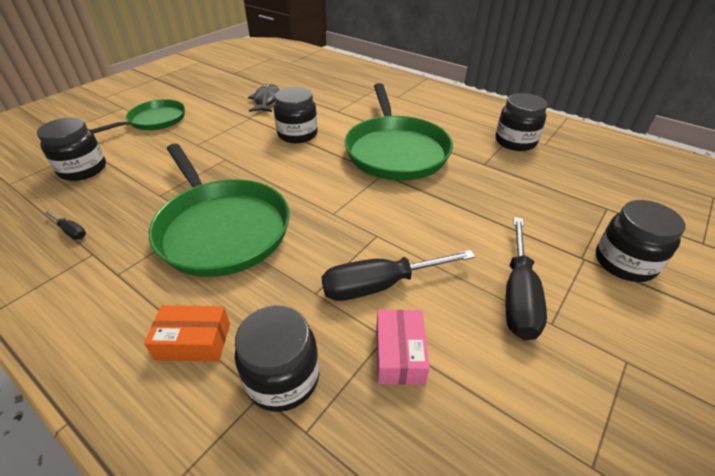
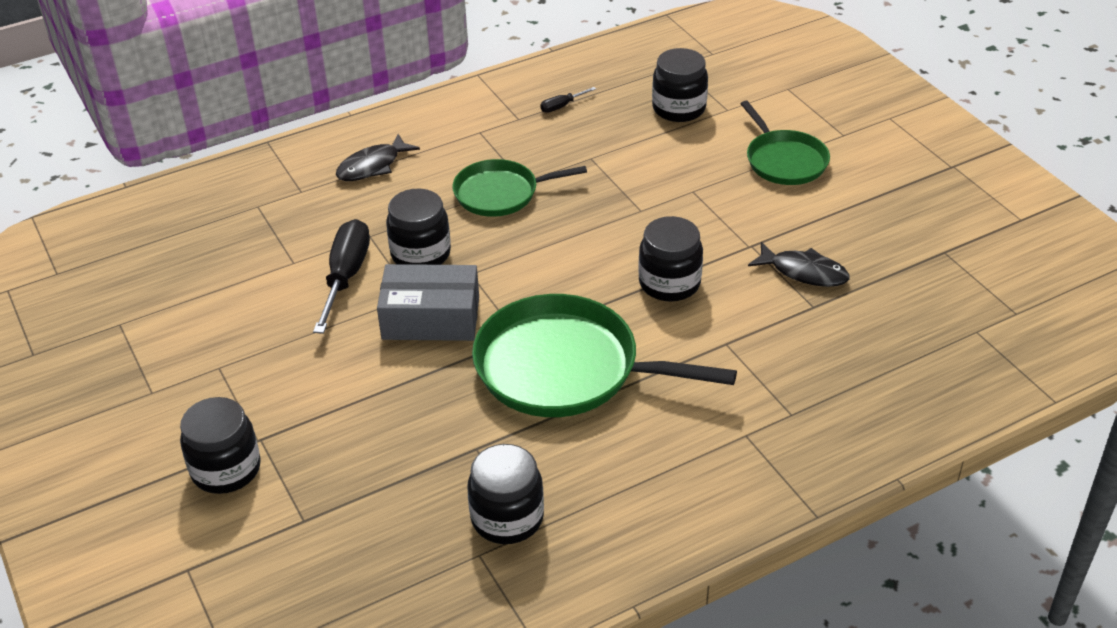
camera: 115 degrees right, 0 degrees up
(193, 341) = (372, 166): orange box -> black fish
(222, 229) = (500, 193): green pan -> green pan, size x0.59
(283, 378) = (304, 203): black jar -> black jar (421, 254)
(394, 217) = (431, 318): none -> grey box
(399, 354) = (272, 265): pink box -> none
(518, 294) = (262, 362): black screwdriver -> none

